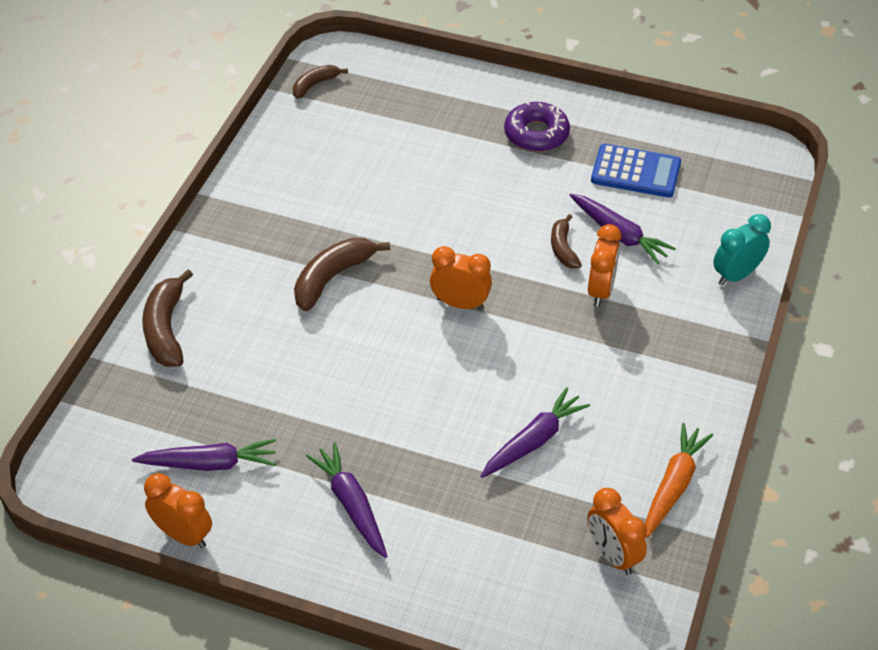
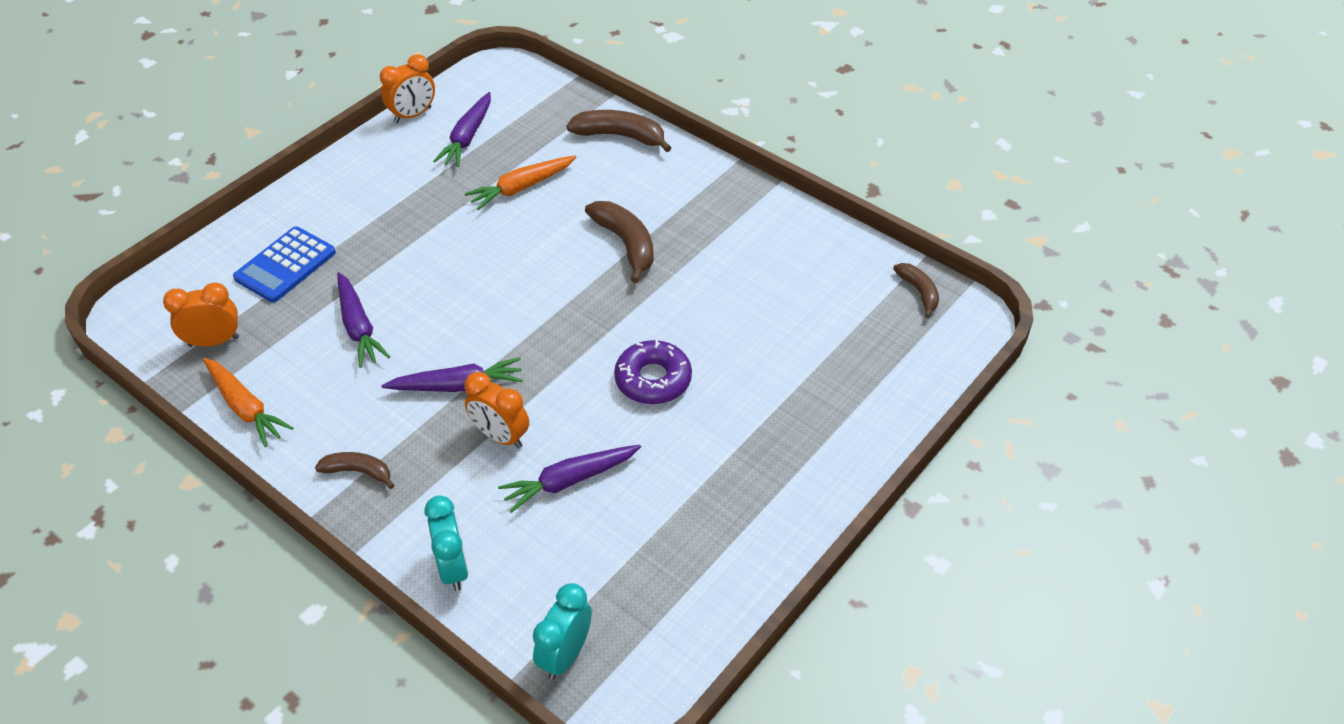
camera: 110 degrees right, 0 degrees up
(280, 384) = (521, 188): none -> orange carrot
(351, 504) = (376, 202): purple carrot -> purple carrot (458, 386)
(460, 304) = (545, 323): orange clock -> none
(536, 134) = (765, 460): purple donut -> purple donut (653, 379)
(563, 248) = (575, 425): brown banana -> brown banana (358, 472)
(635, 172) = (660, 535): blue calculator -> blue calculator (285, 265)
(761, 193) = (565, 655): none -> turquoise clock

